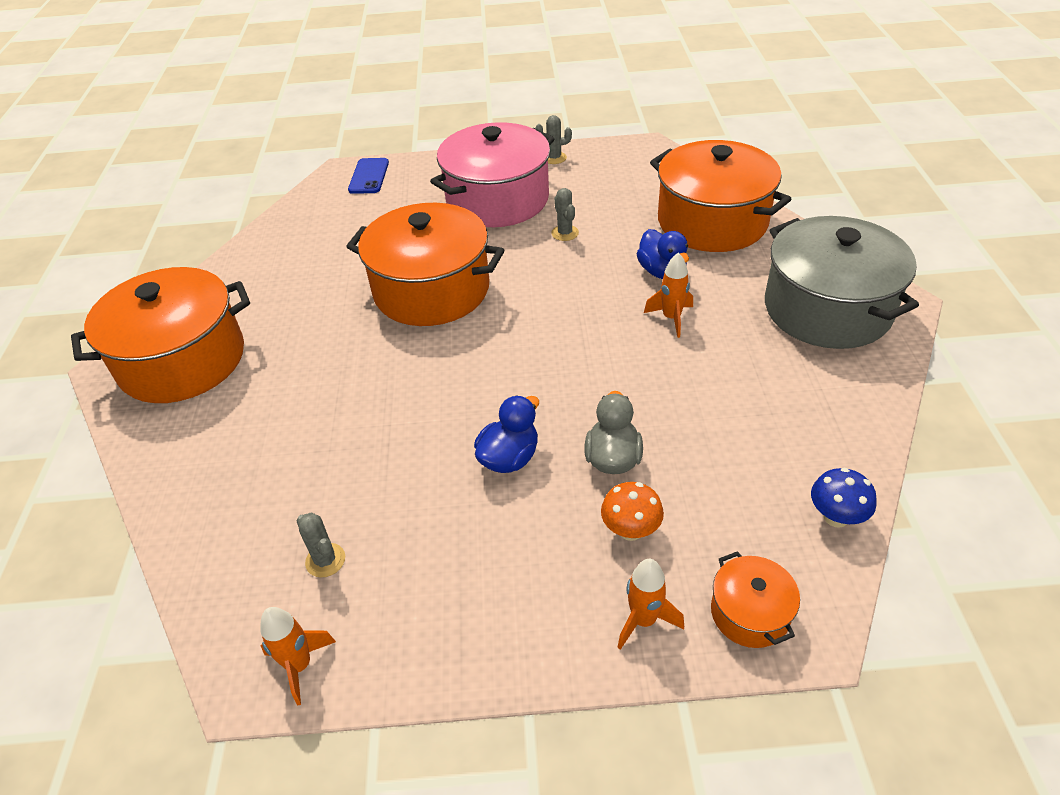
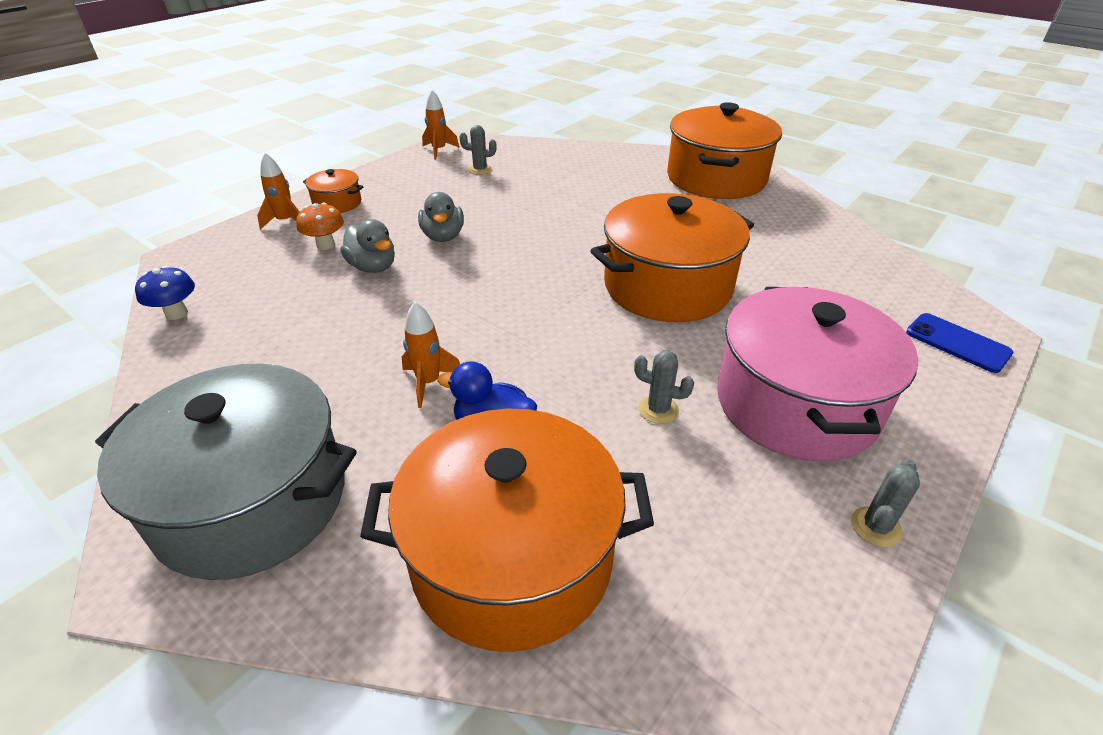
camera: 130 degrees right, 5 degrees down
(509, 458) = (443, 236): blue duck -> grey duck
(750, 613) = (221, 248): orange pot -> orange pot (337, 203)

